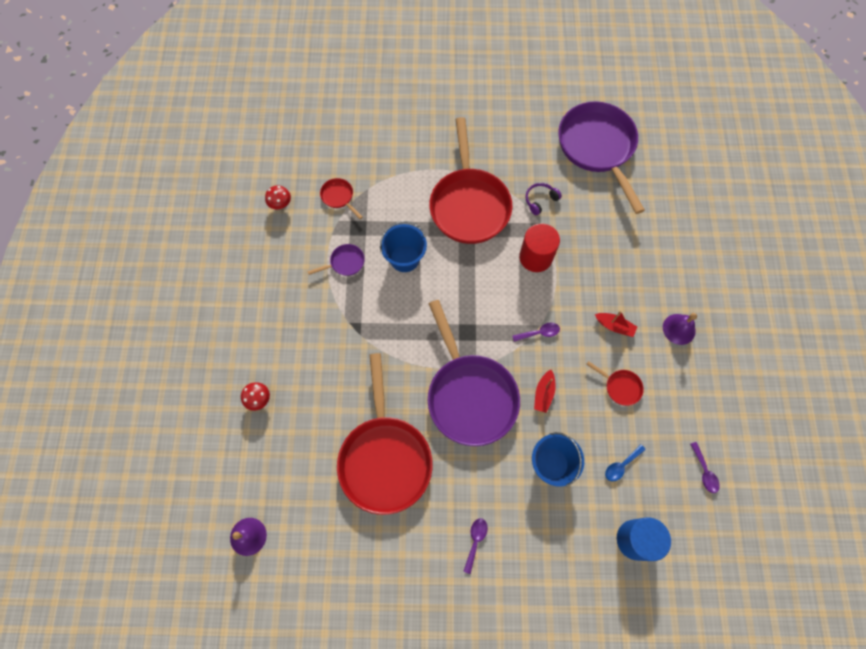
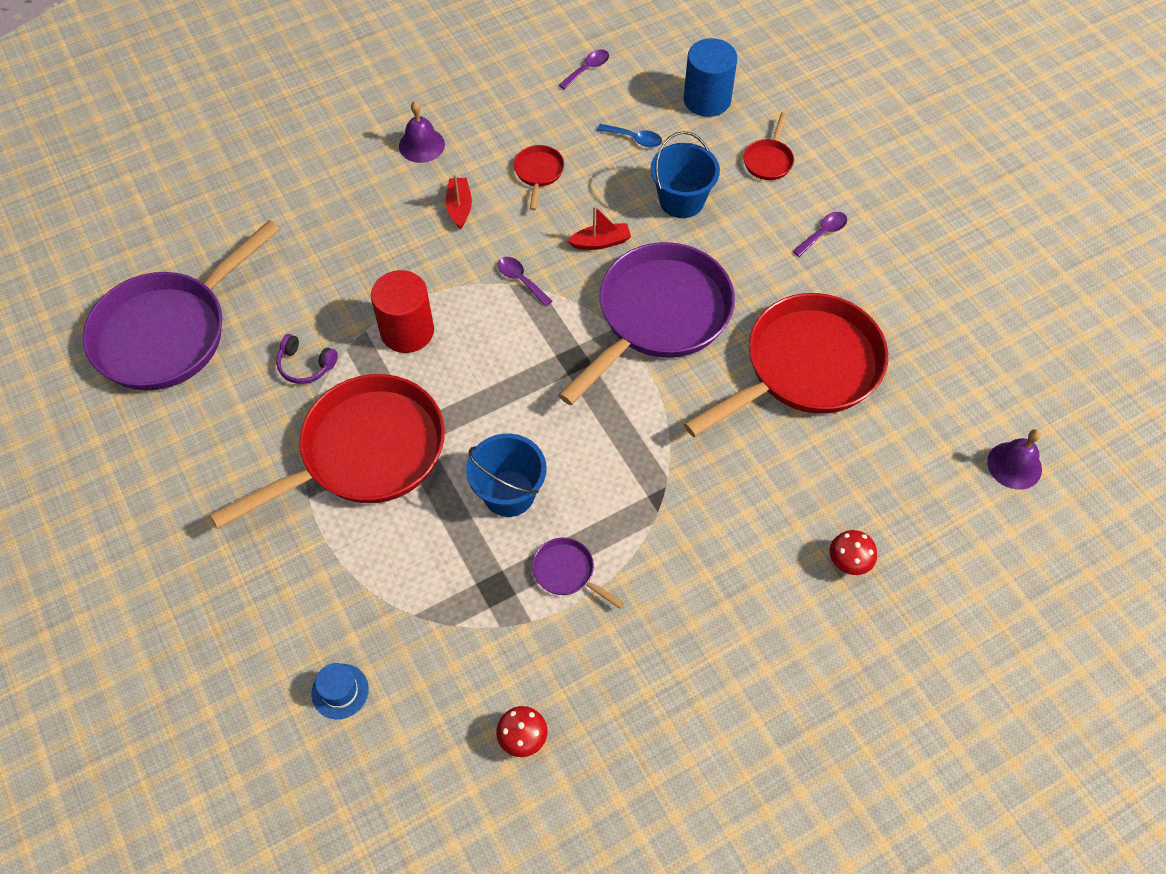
camera: 120 degrees left, 10 degrees down
(339, 197) = (455, 651): red pan -> red pan (768, 160)
(352, 145) = (340, 691): none -> blue hat
(475, 541) = (823, 233): purple spoon -> purple spoon turned 150 degrees clockwise

